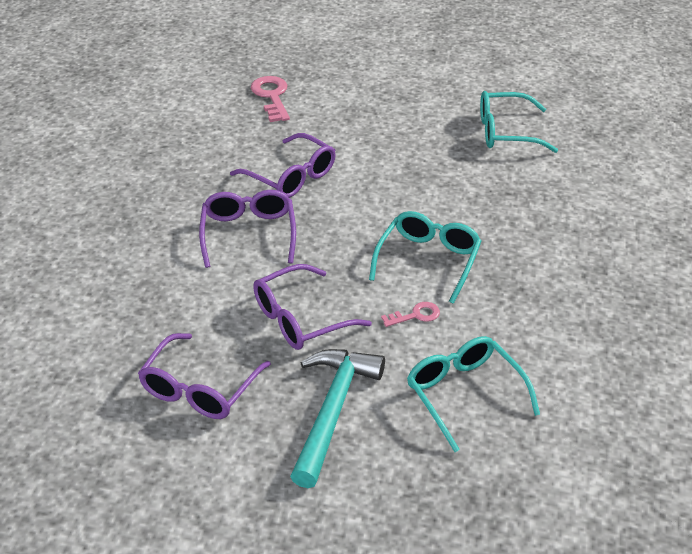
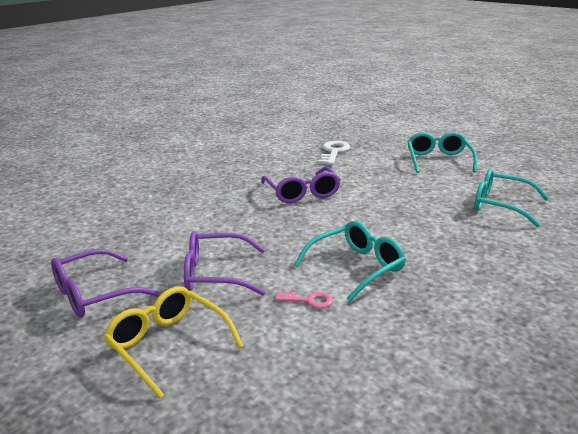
camera: 30 degrees right, 15 degrees down
(248, 234) = (237, 215): purple glasses -> none
(272, 96) = (334, 152): pink key -> white key
(332, 411) = (168, 345): turquoise hammer -> yellow glasses
(464, 394) = (293, 375): turquoise glasses -> turquoise glasses (438, 160)

